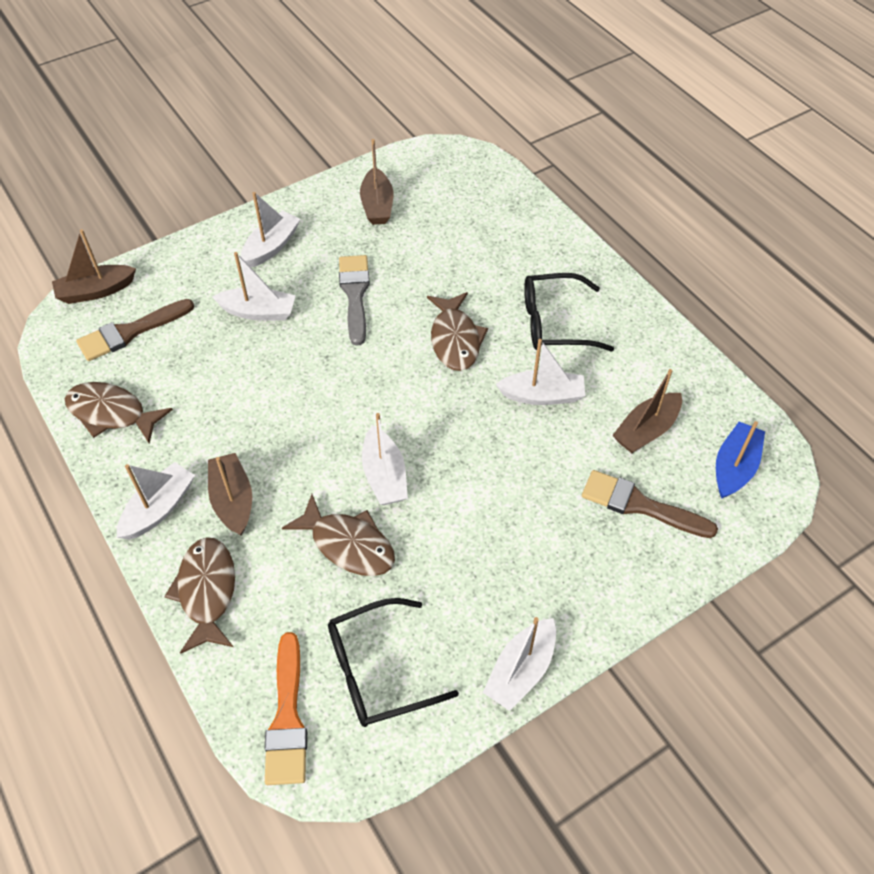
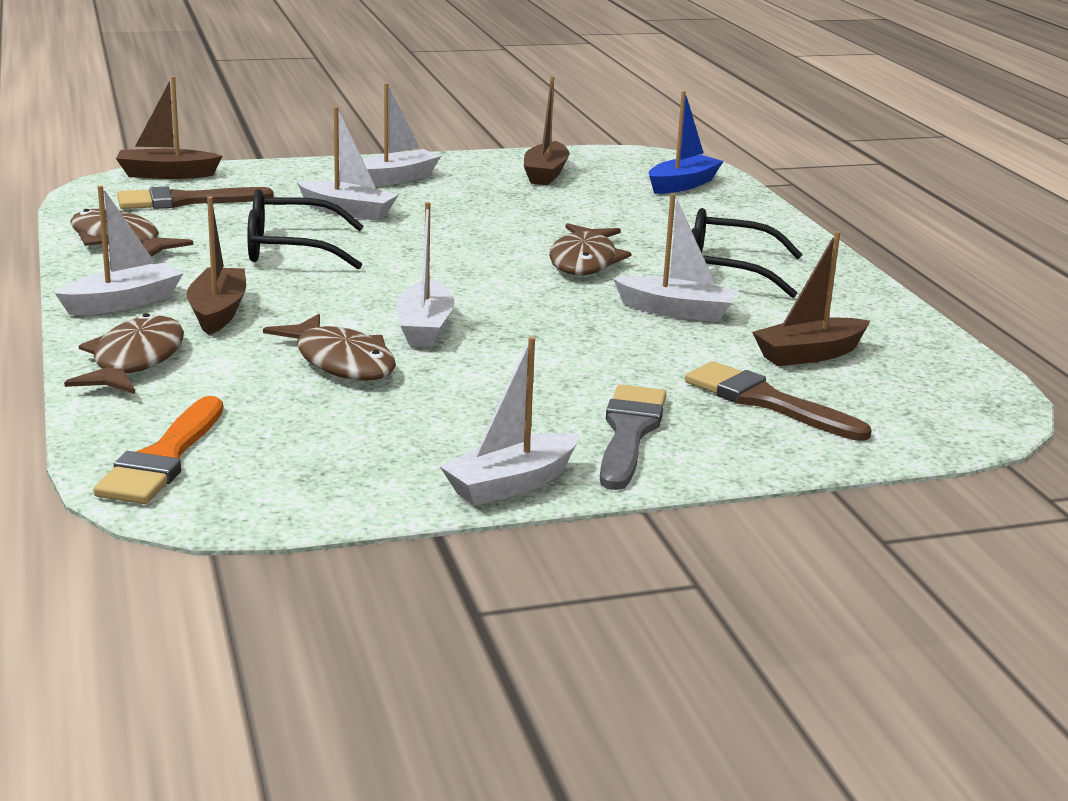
camera: 15 degrees right, 30 degrees down
(355, 295) = (476, 218): grey brush -> grey brush (629, 433)
(378, 670) = (311, 449): black glasses -> black glasses (290, 249)
(734, 467) = (925, 398): blue boat -> blue boat (682, 185)

